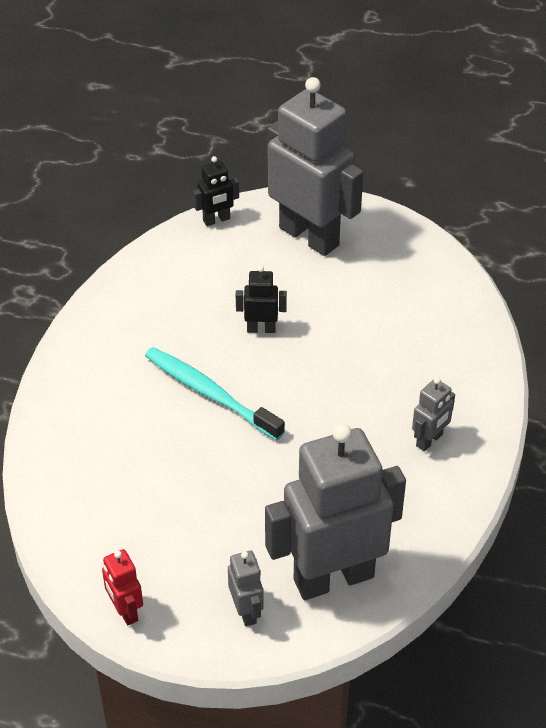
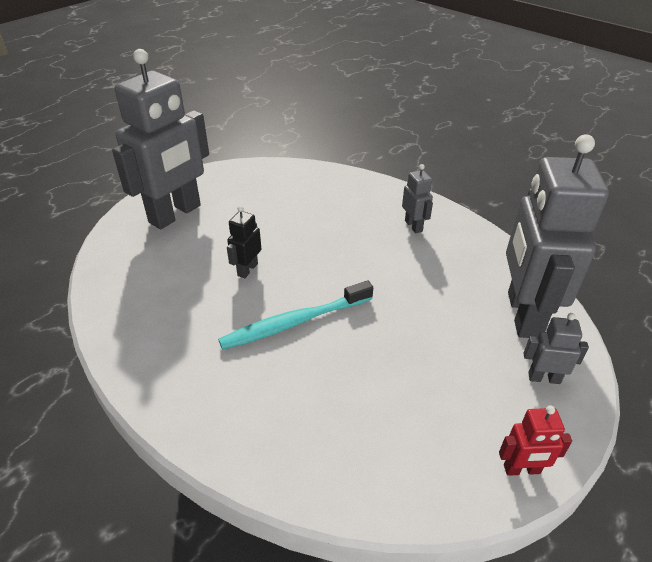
camera: 65 degrees left, 5 degrees down
(216, 220) = (106, 255): black robot -> none
(309, 236) = (175, 214): grey robot -> grey robot turned 150 degrees clockwise

